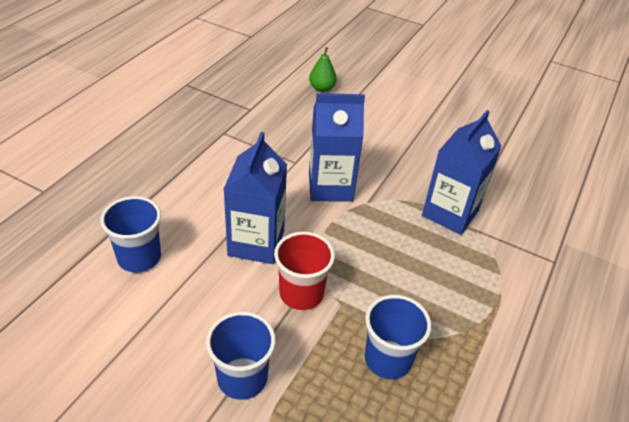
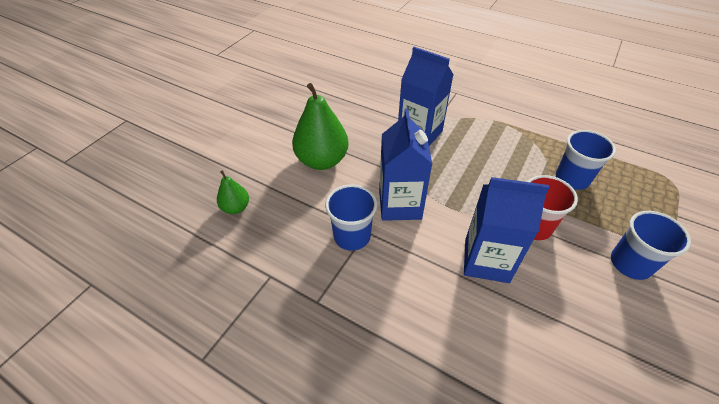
camera: 85 degrees left, 5 degrees up
(139, 257) = (537, 367): blue cup -> blue cup (352, 236)
(388, 136) = (322, 160): none -> green pear

